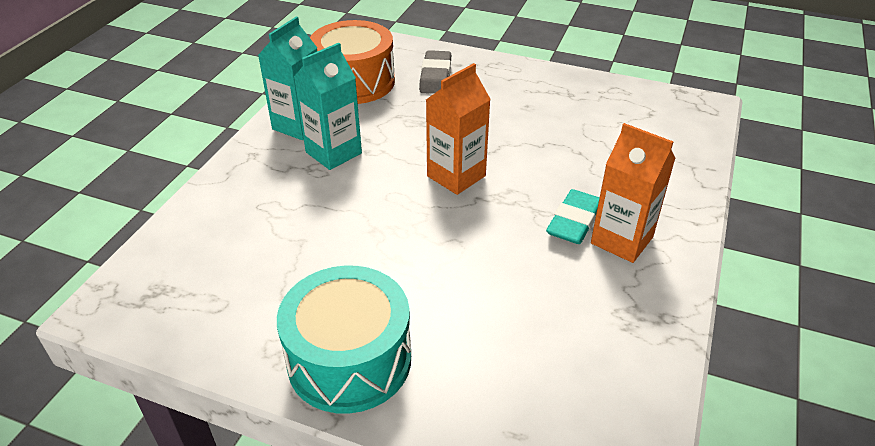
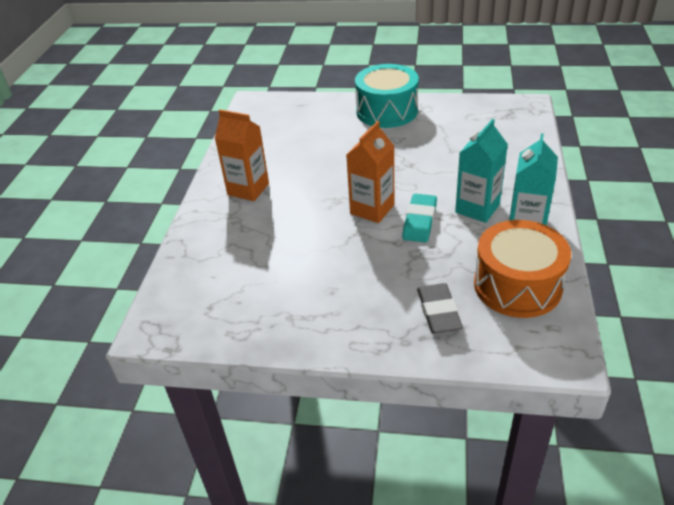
camera: 170 degrees right, 0 degrees up
(574, 221) = (280, 195): turquoise eraser -> turquoise eraser (419, 221)

